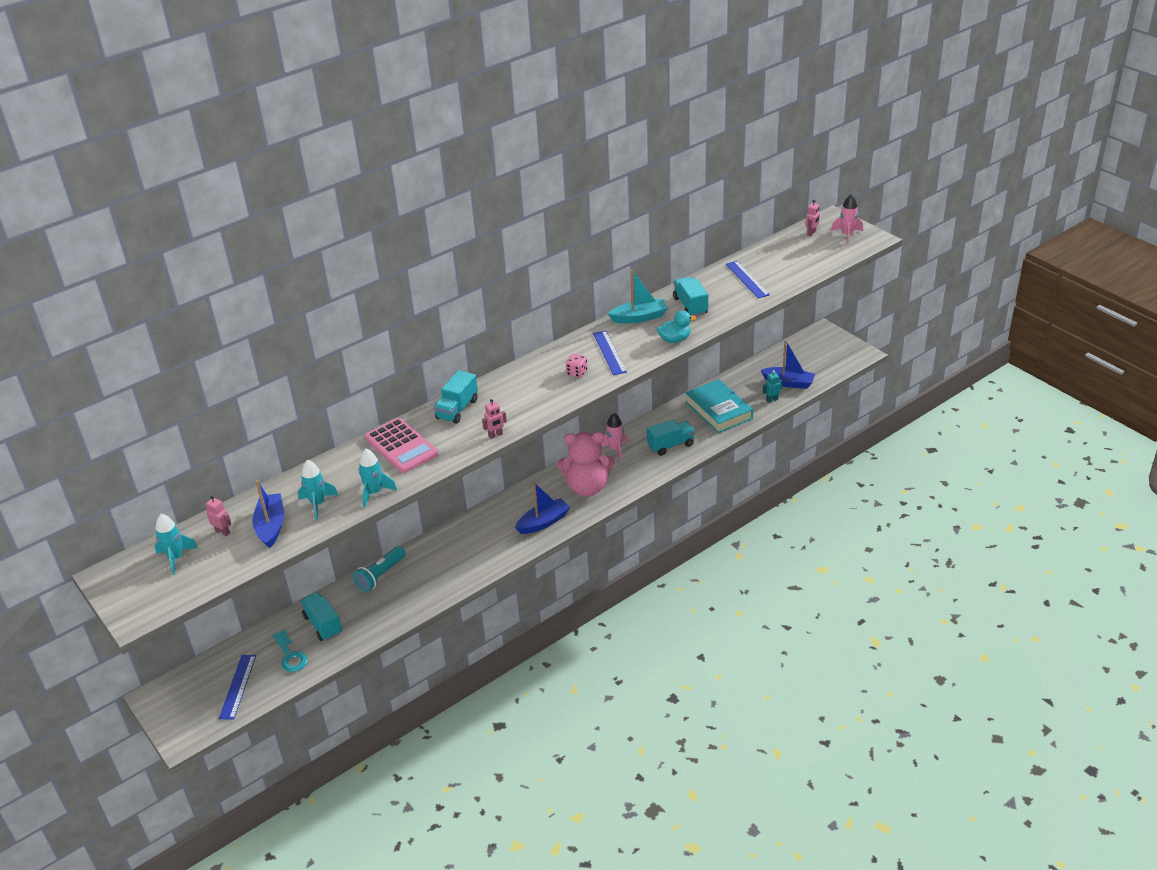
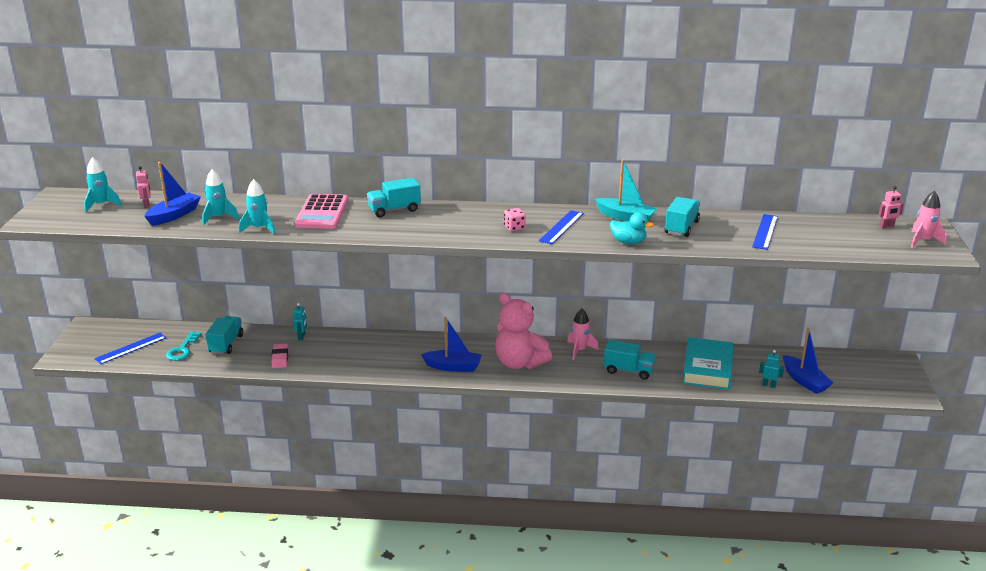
camera: 40 degrees right, 10 degrees down
(380, 575) = (301, 337): turquoise flashlight -> turquoise robot
(392, 606) = (280, 358): none -> pink eraser
(495, 435) = (390, 236): pink robot -> none

